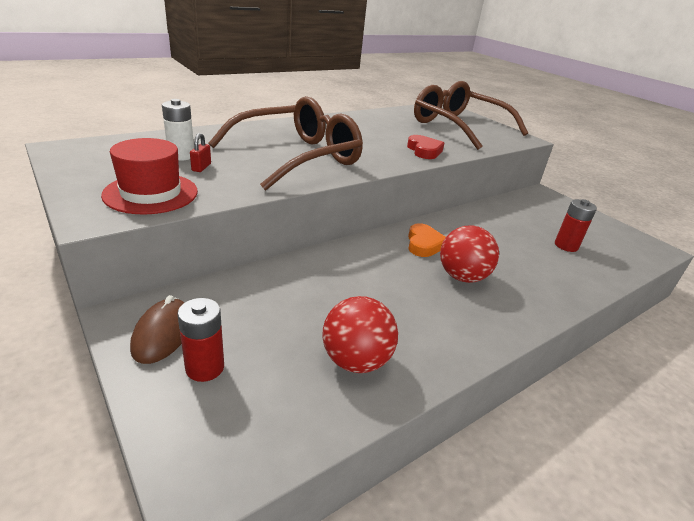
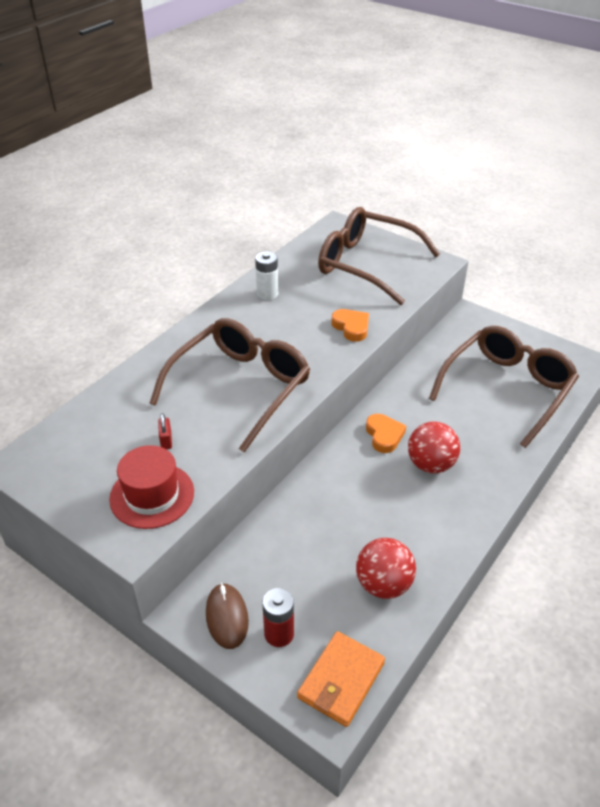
camera: 15 degrees left, 10 degrees up
(181, 156) = (135, 430): white battery -> white battery (267, 294)
(241, 444) = (341, 680): none -> orange wallet
(424, 151) = (351, 327): red heart -> orange heart
(566, 246) = (507, 389): red battery -> brown glasses

